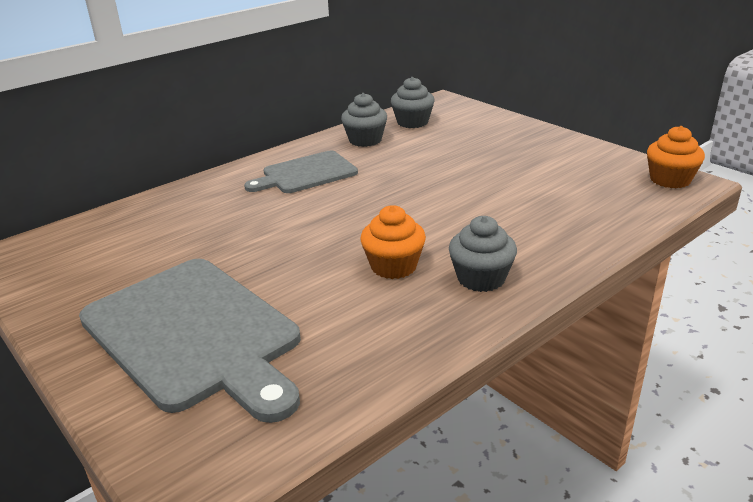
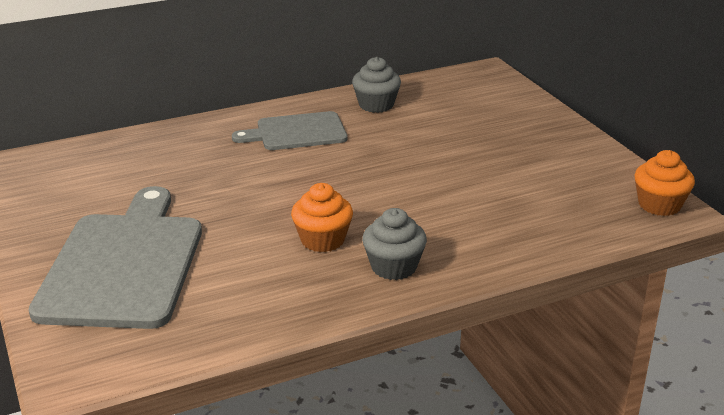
camera: 15 degrees right, 0 degrees up
(194, 334) = (124, 265): grey cutting board -> grey cutting board turned 150 degrees counterclockwise
(412, 122) = (437, 92): grey cupcake -> none

